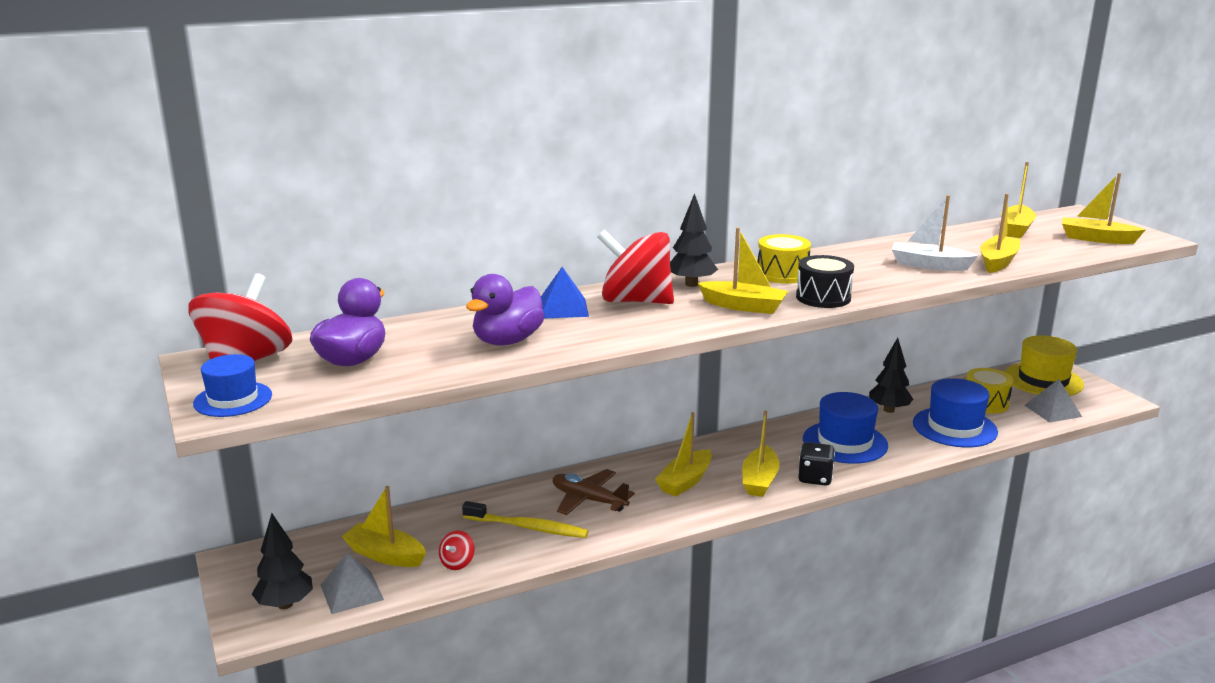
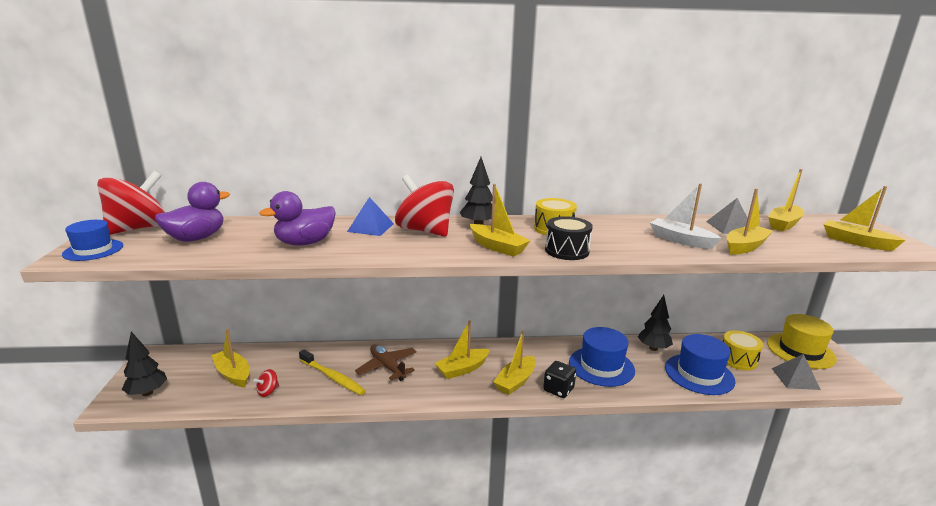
camera: 20 degrees right, 0 degrees up
(352, 592) = (190, 395): grey pyramid -> grey pyramid (730, 227)

